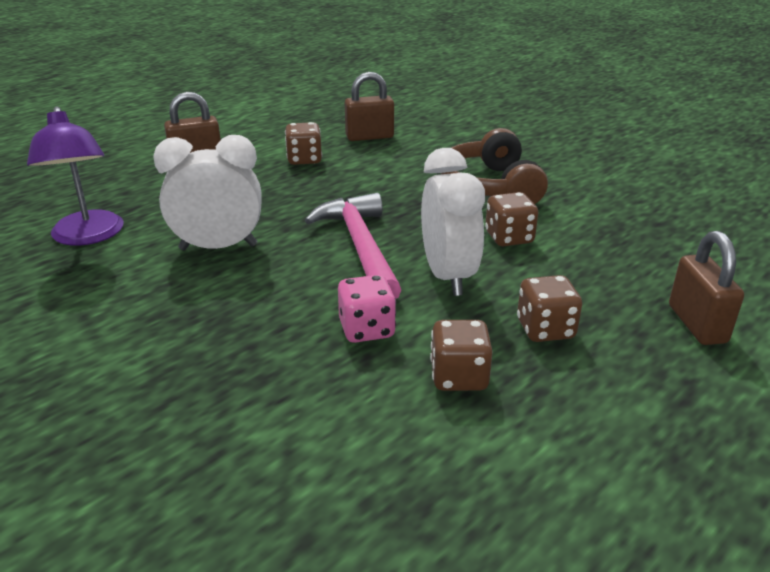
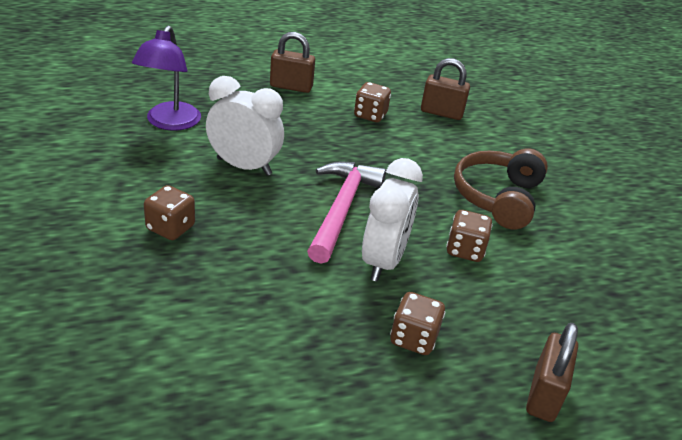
camera: 25 degrees right, 5 degrees up
(366, 329) = (284, 276): pink dice -> none
(459, 377) = (313, 343): brown dice -> brown dice (170, 228)

